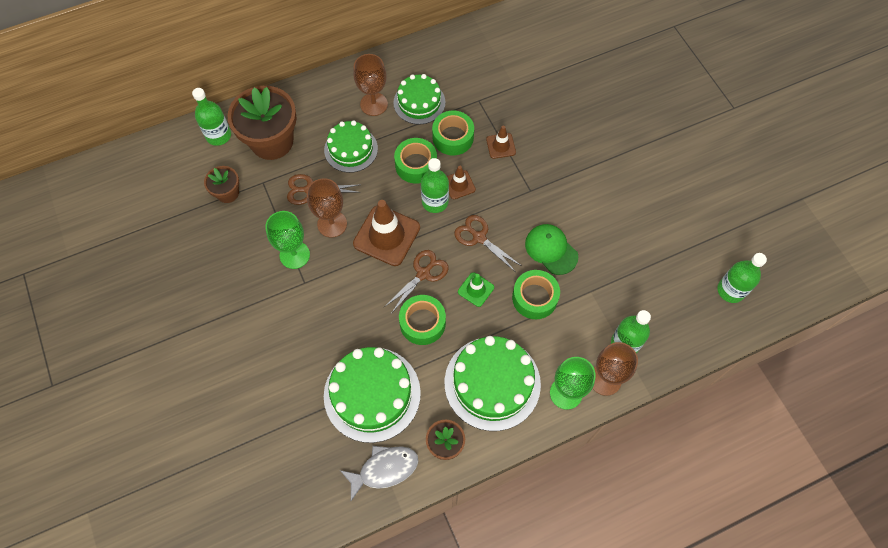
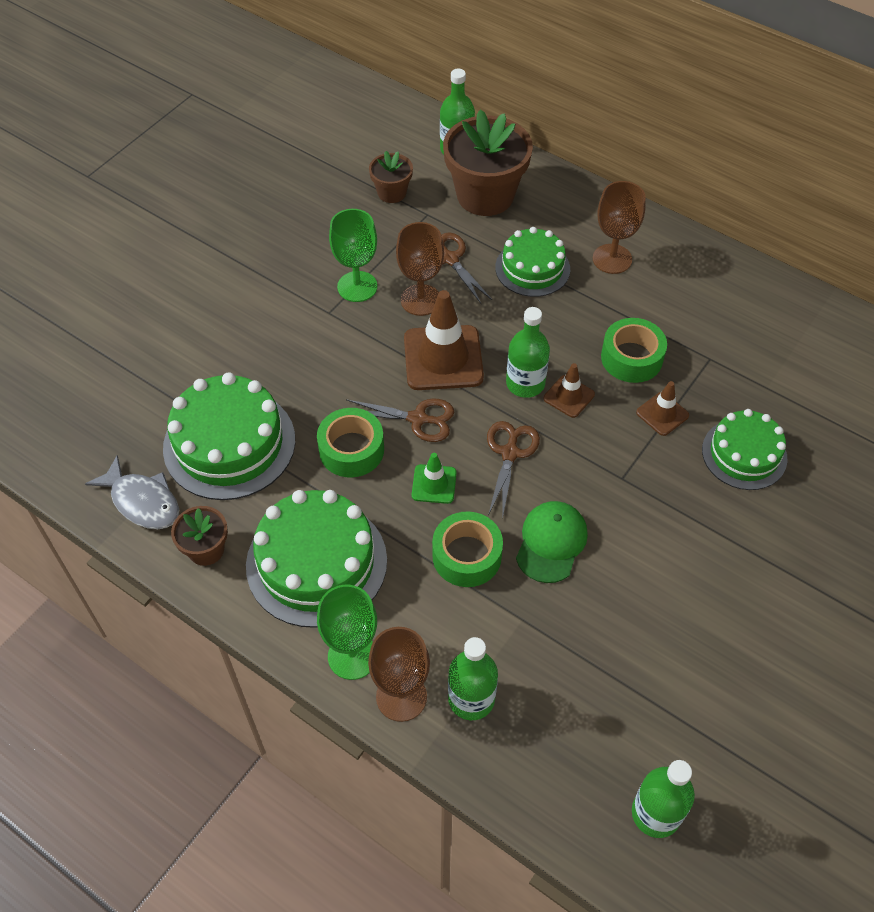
camera: 60 degrees right, 10 degrees down
(416, 165) = (561, 340): green tape -> none
(419, 102) = (653, 300): green cake -> green cake (744, 454)

